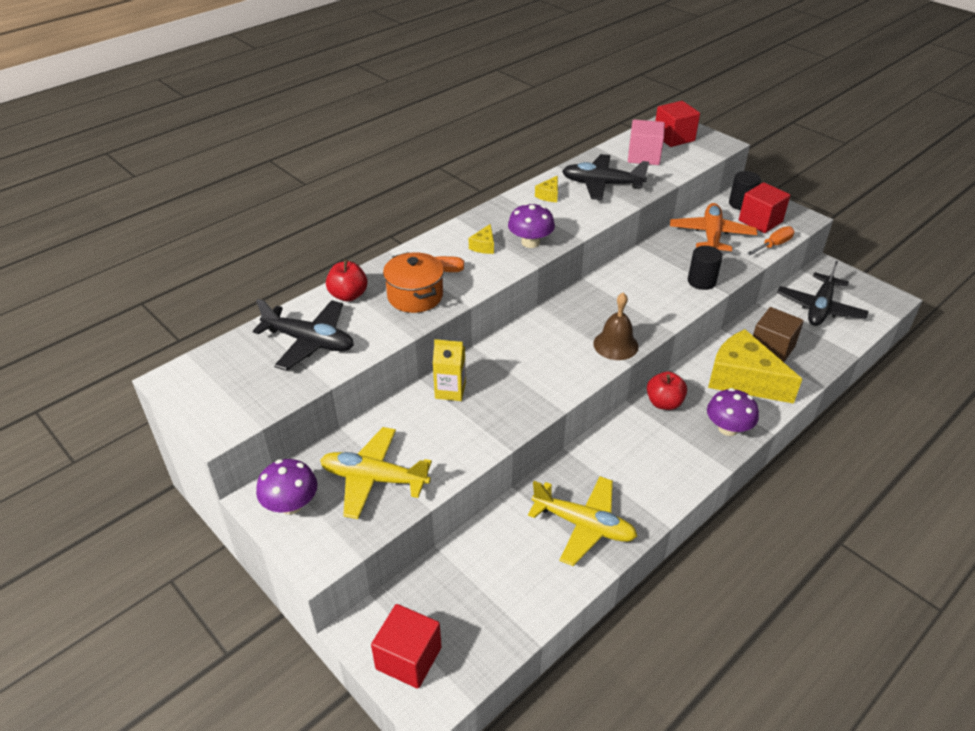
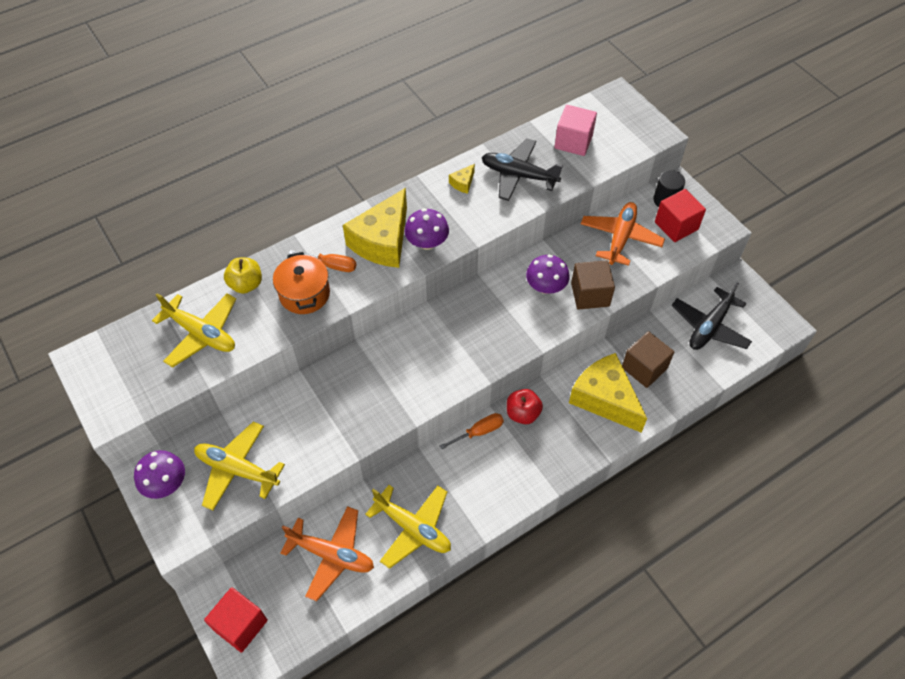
camera: 10 degrees right, 15 degrees up
(309, 342) = (201, 334): black plane -> yellow plane
(348, 295) = (246, 284): red apple -> yellow apple
(450, 390) = (323, 387): yellow carton -> none
(484, 246) = (382, 241): yellow cheese -> yellow cheese, size x2.46
(498, 566) = (332, 555): none -> orange plane
(615, 345) = (484, 358): brown bell -> none
(674, 137) = (613, 118): red cube -> none
(701, 281) = (590, 294): black cylinder -> brown cube
(728, 428) = (571, 450): purple mushroom -> purple mushroom (546, 287)
(774, 245) = (677, 259): orange screwdriver -> orange screwdriver (479, 432)

